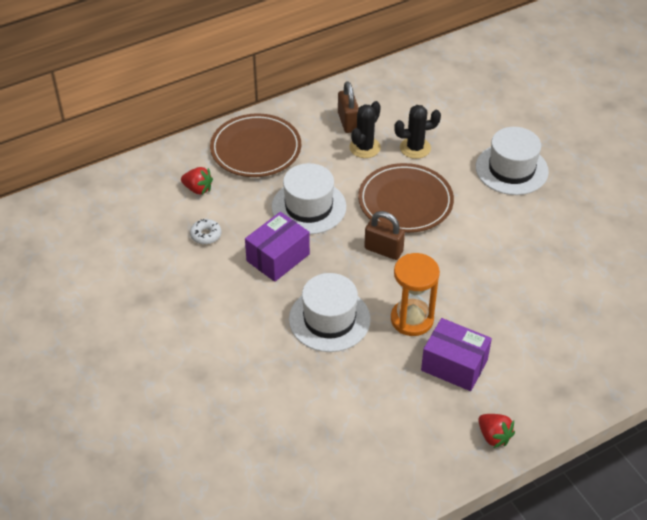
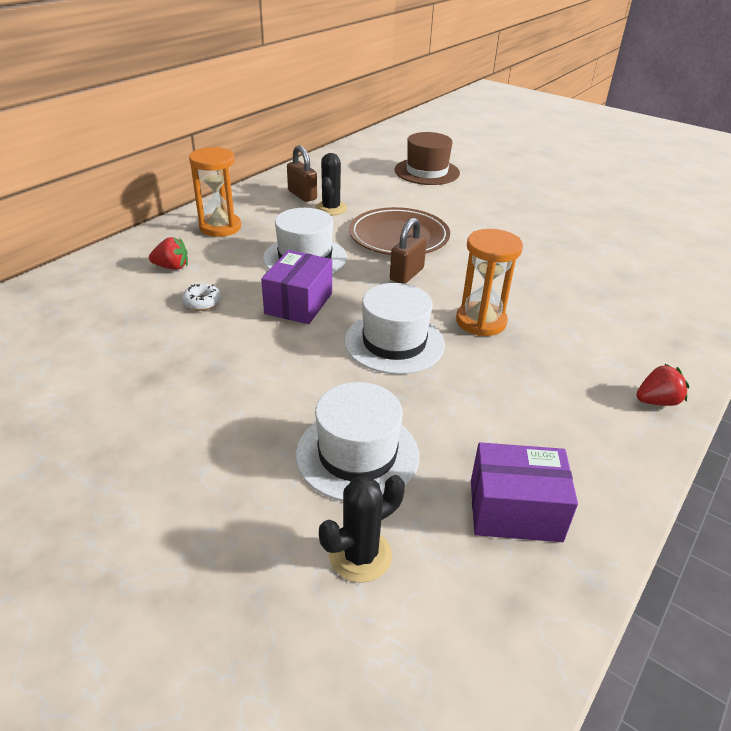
camera: 25 degrees left, 10 degrees down
(256, 149) = (220, 227): brown plate -> orange hourglass
(383, 250) = (406, 274): brown padlock -> brown padlock turned 60 degrees counterclockwise
(415, 148) = (378, 201): black cactus -> black cactus (360, 555)
(454, 365) = (557, 349): purple box -> purple box (515, 510)
(491, 114) = (427, 172): none -> brown hat
(494, 436) = (656, 401): red strawberry -> red strawberry turned 45 degrees counterclockwise
(511, 169) = (474, 200): white hat -> white hat (357, 454)

